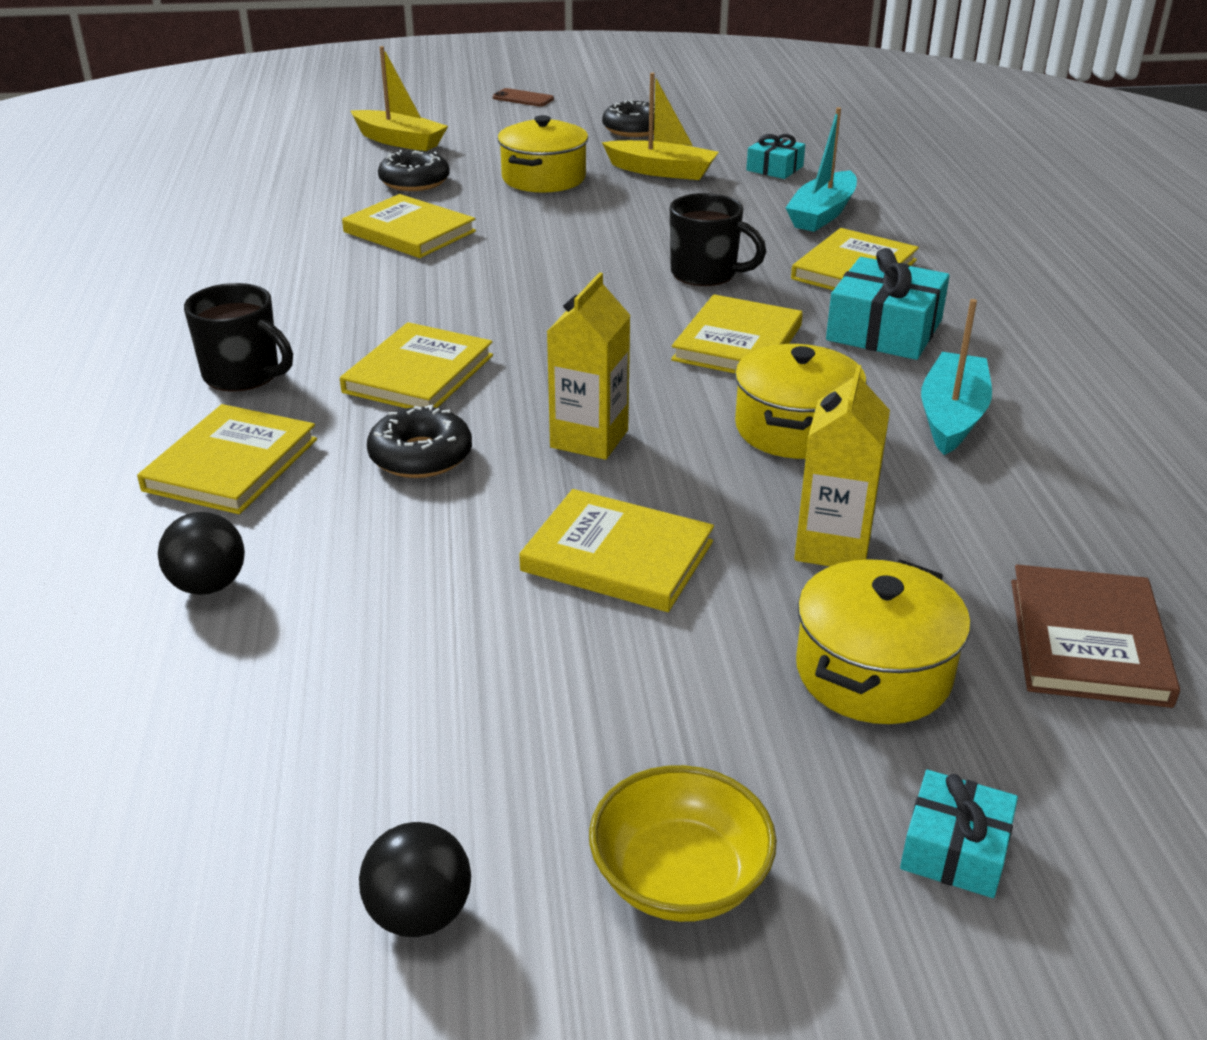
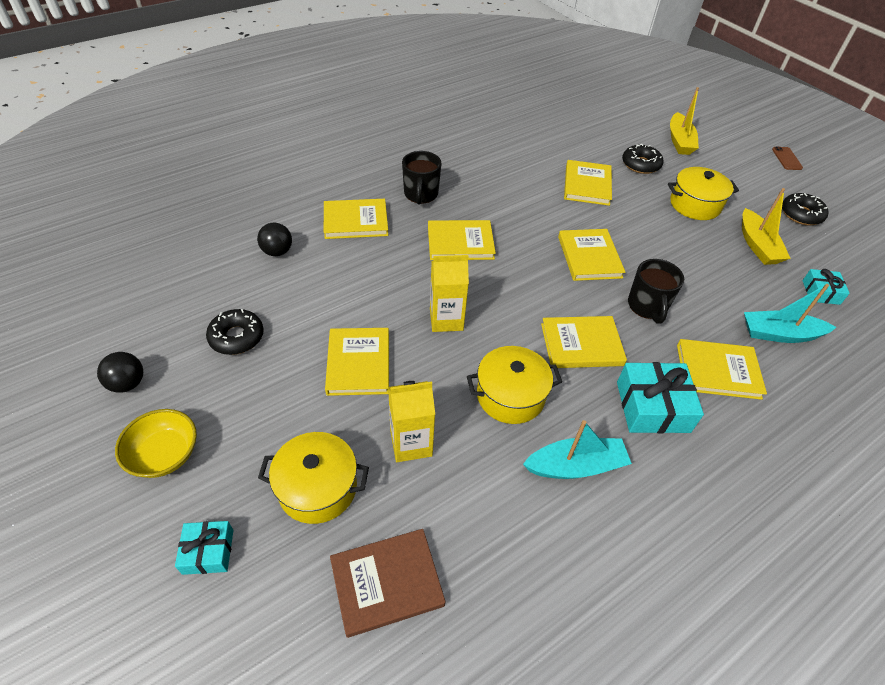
camera: 60 degrees right, 15 degrees up
(421, 456) = (396, 271): black donut -> black donut (237, 337)
(568, 281) = (589, 257): none -> yellow book

